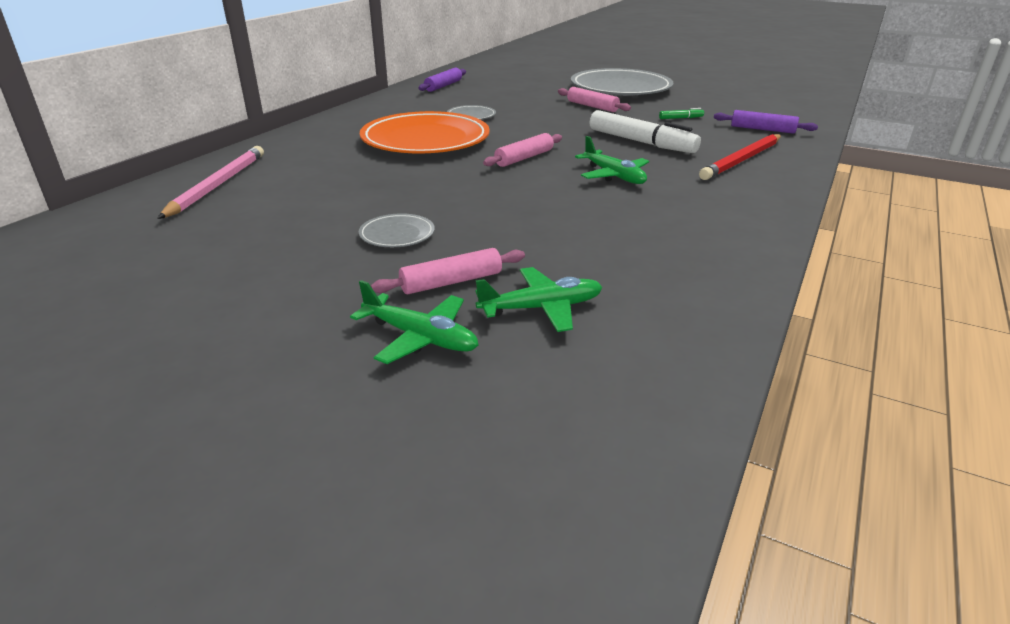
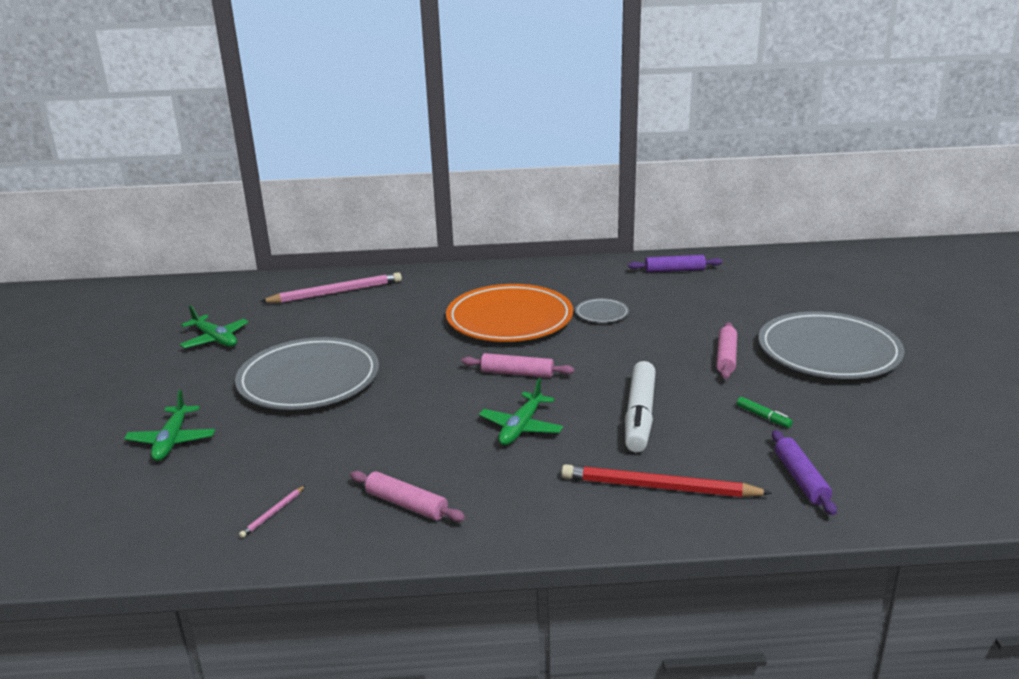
camera: 60 degrees right, 5 degrees down
(397, 234) = (309, 380): grey plate -> grey plate, size x2.35
(451, 282) = (250, 425): pink rolling pin -> pink rolling pin (406, 504)
(542, 308) = (234, 470): green plane -> green plane (215, 339)
(654, 302) = (273, 513): none -> pink pencil

